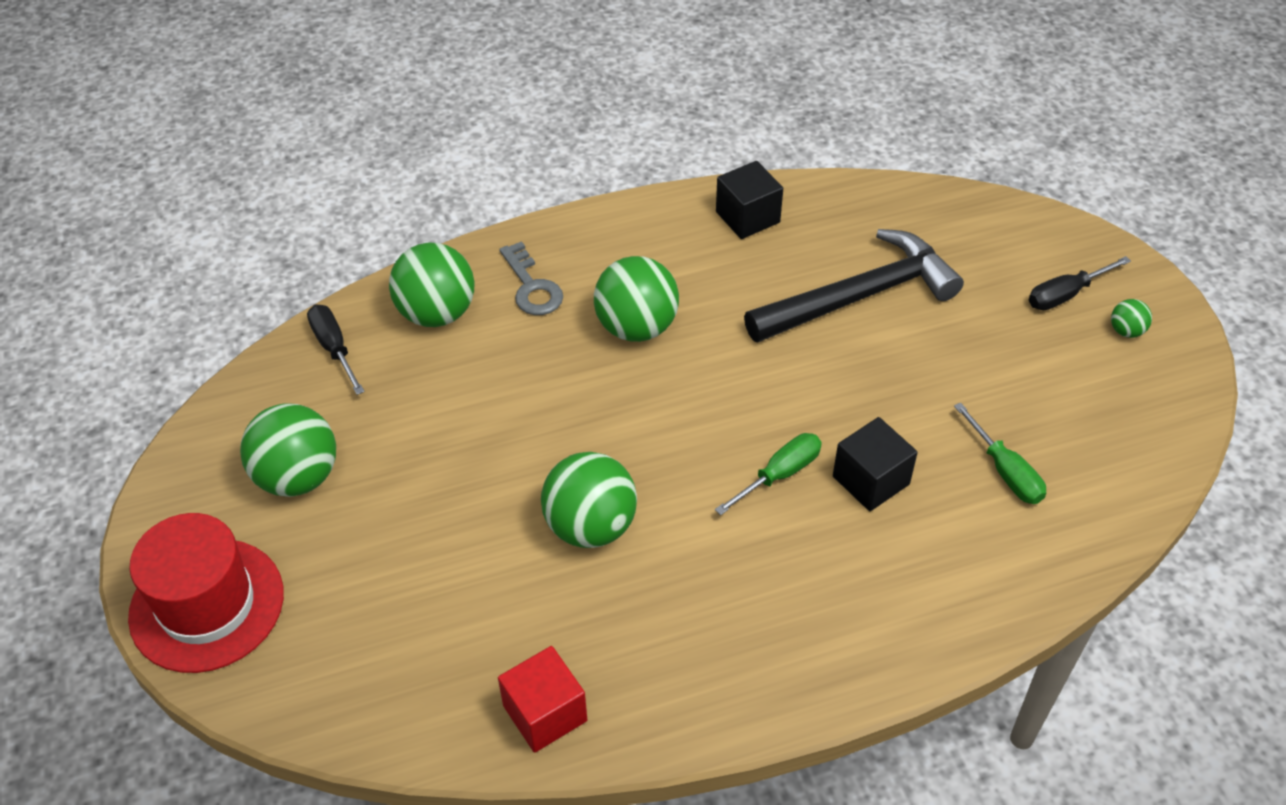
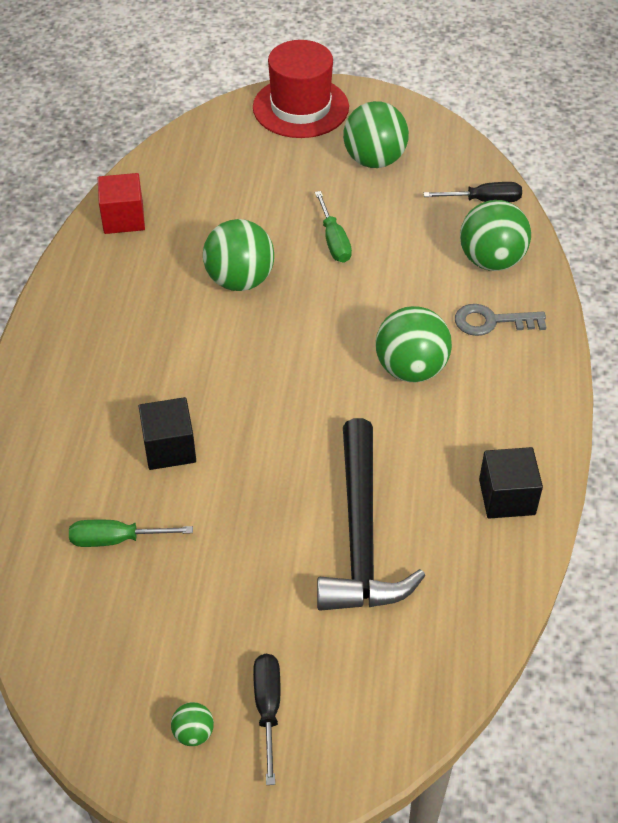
camera: 115 degrees right, 0 degrees up
(780, 474) = (212, 397): green screwdriver -> green screwdriver (334, 241)

